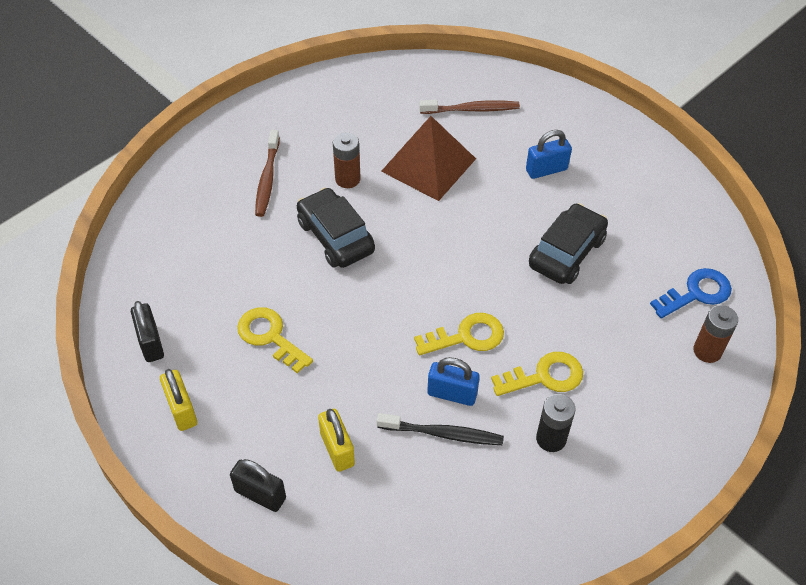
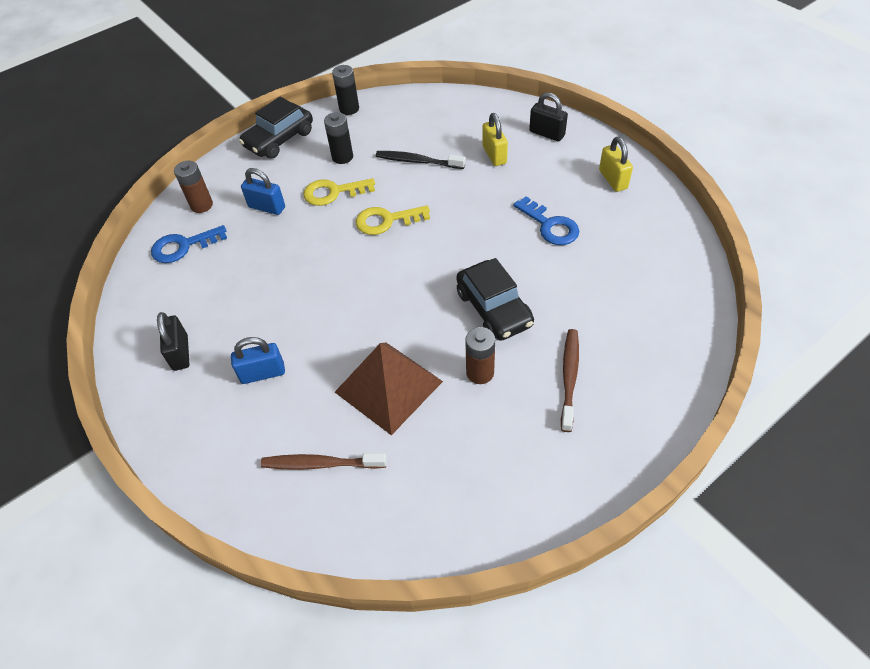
camera: 170 degrees left, 0 degrees up
(151, 343) = (651, 224): black padlock -> black padlock (180, 353)
(270, 337) = (550, 225): yellow key -> blue key
(452, 394) = (406, 184): blue padlock -> blue padlock (267, 207)
(566, 252) = (278, 285): black car -> black car (279, 139)
(570, 543) = (349, 109): none -> black battery

